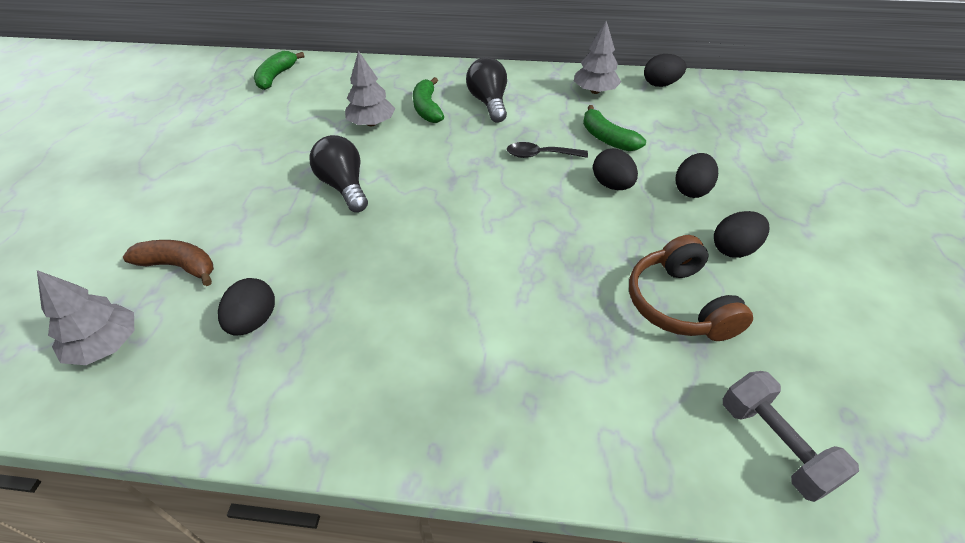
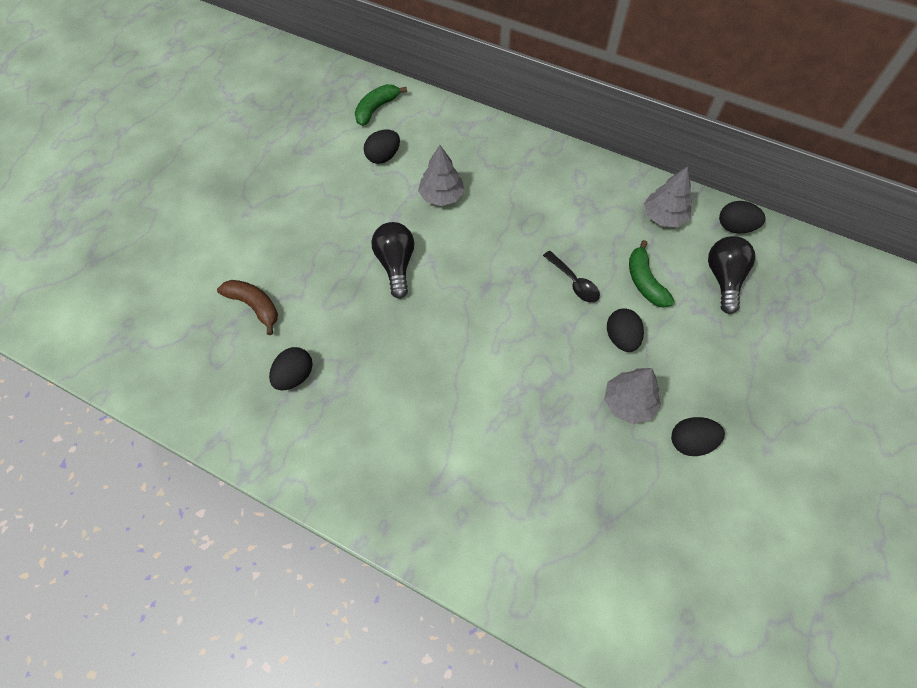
camera: 20 degrees right, 15 degrees up
(106, 345) = (195, 361): grey tree -> grey tree (628, 403)
(427, 108) = (496, 192): green banana -> none
(489, 103) = (555, 202): black light bulb -> black light bulb (723, 279)
(540, 155) = (574, 282): black spoon -> black spoon turned 150 degrees counterclockwise
(680, 304) = (614, 477): brown headphones -> none
(691, 190) = (690, 368): black egg -> black egg (383, 157)
(774, 444) = (617, 615): grey dumbbell -> none

